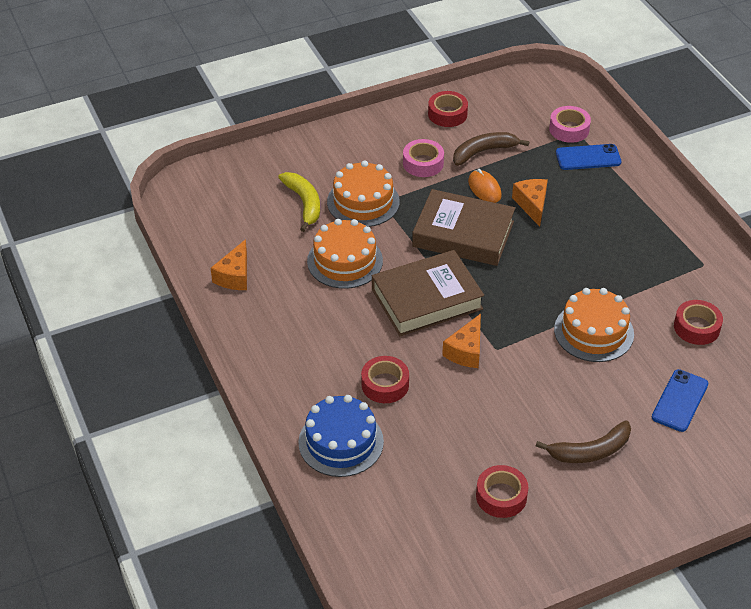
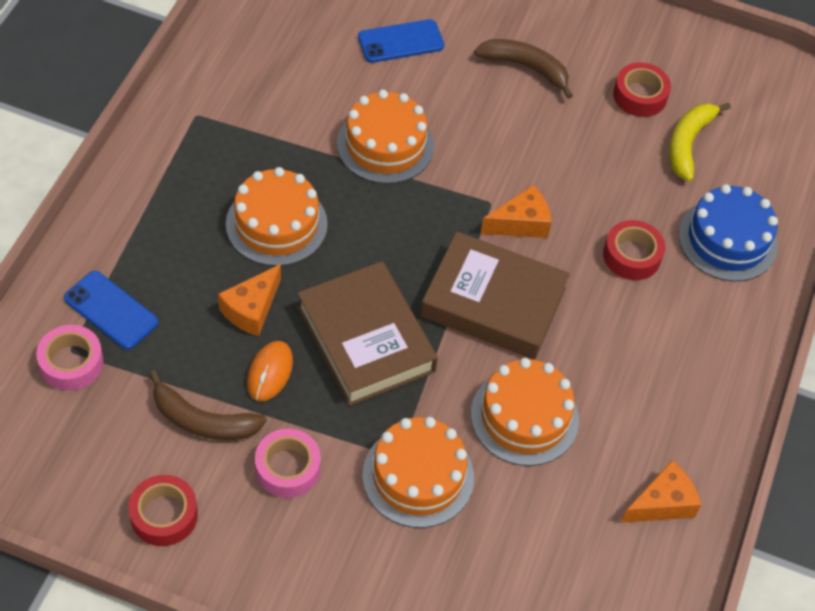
camera: 140 degrees left, 10 degrees up
(304, 203) = (485, 536): yellow banana -> yellow banana (688, 143)
(581, 248) = (276, 224): none -> orange cake
(696, 327) = (294, 76): red tape -> none

